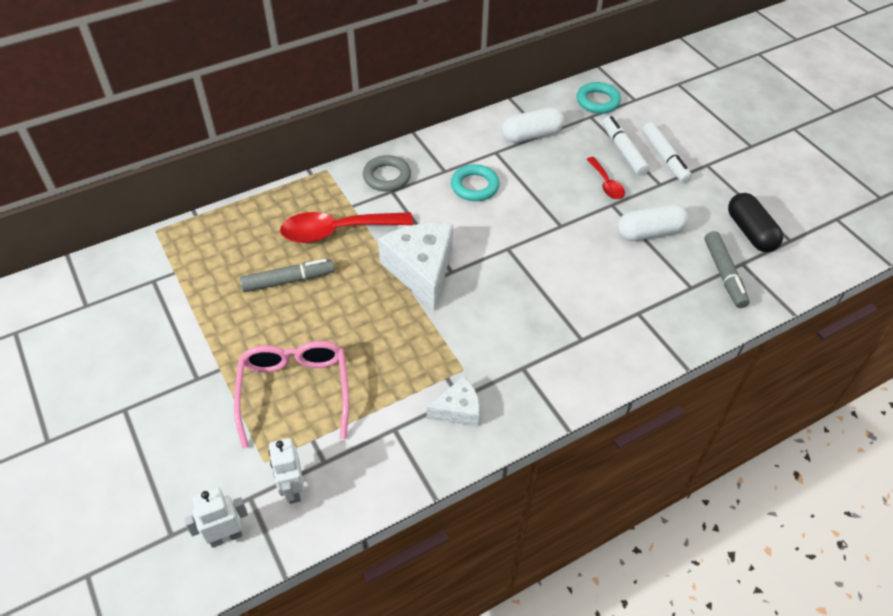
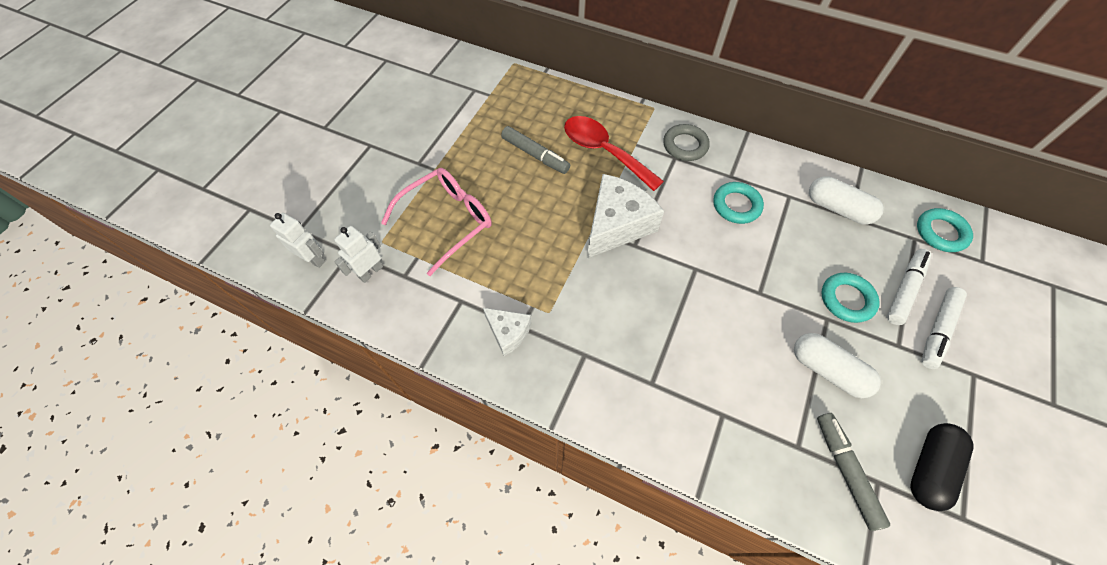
camera: 55 degrees right, 10 degrees up
(606, 184) = (847, 299): red spoon -> turquoise ring
(724, 274) = (845, 471): grey marker -> grey marker turned 120 degrees clockwise

